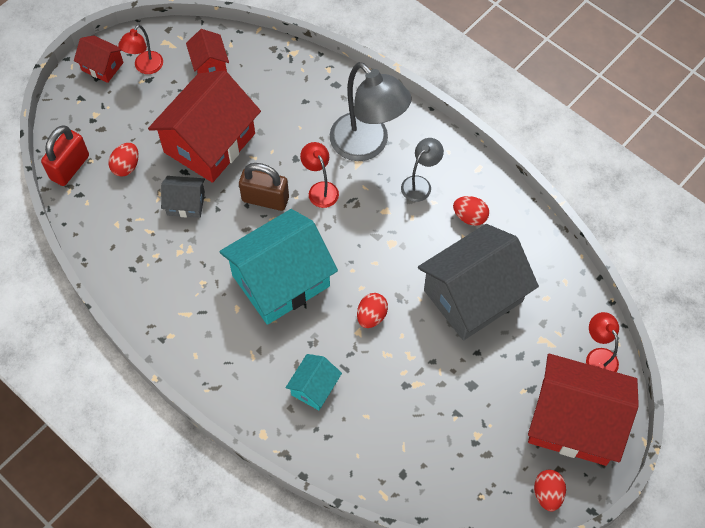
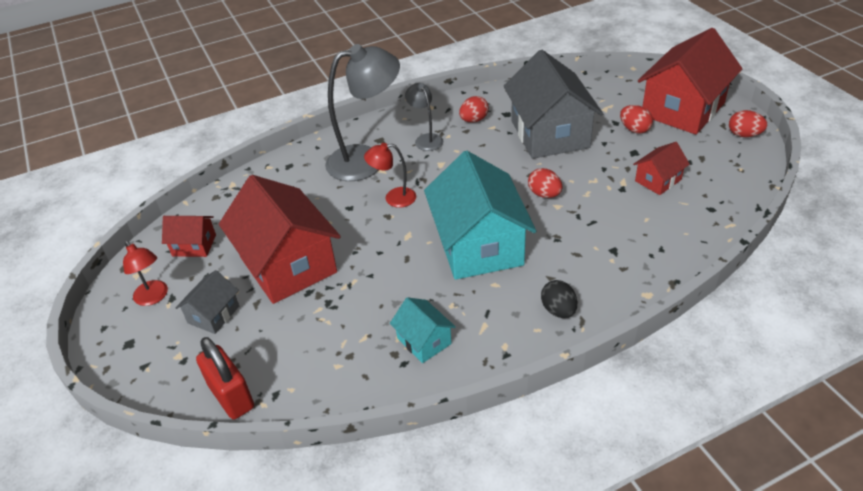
camera: 65 degrees left, 20 degrees down
(102, 66) = (119, 335): red house -> red house (658, 180)
(126, 166) = (268, 341): red egg -> red egg (634, 129)
(186, 203) = (348, 299): grey house -> grey house (213, 314)
(221, 366) = (558, 310): none -> black egg
(265, 199) = (381, 237): brown padlock -> none
(314, 387) = (606, 247): turquoise house -> turquoise house (424, 341)
(598, 356) = (629, 87): red lamp -> none

